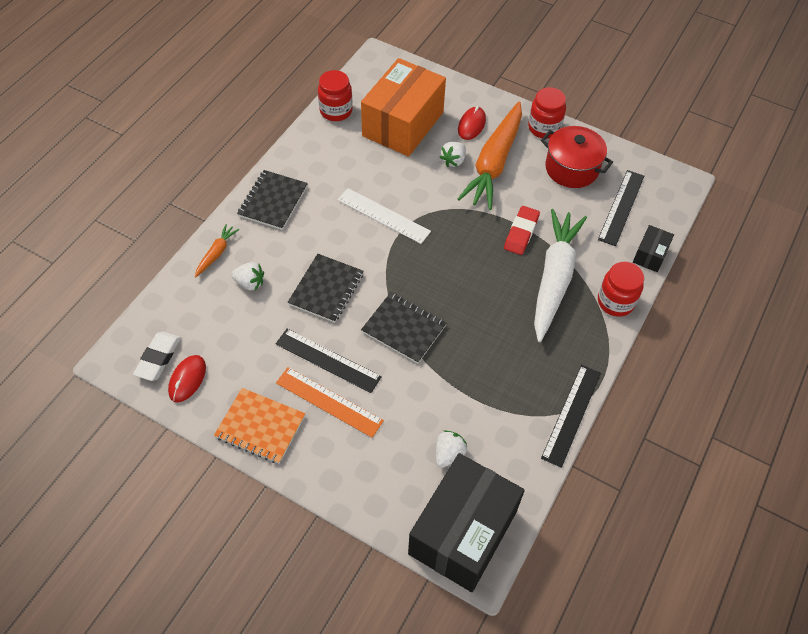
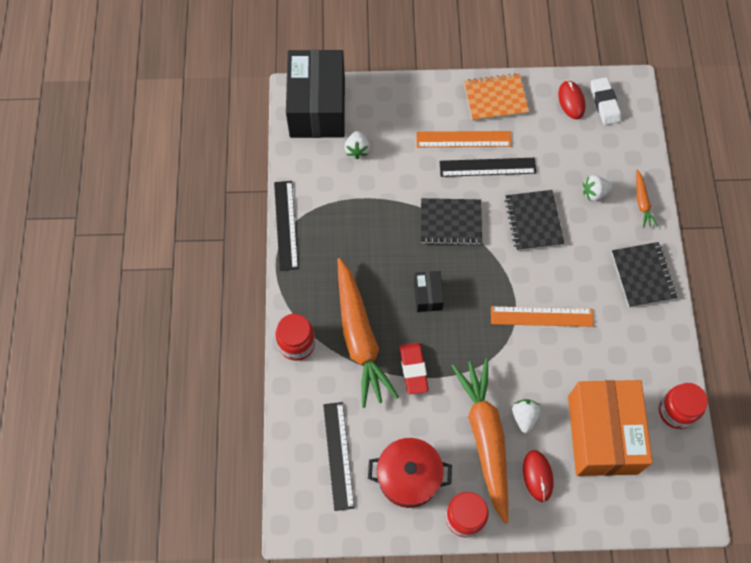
camera: 150 degrees right, 10 degrees up
(383, 216) = (541, 316): white ruler -> orange ruler
(554, 278) = (359, 338): white carrot -> orange carrot
(650, 255) = (288, 413): black box -> black box (428, 295)

